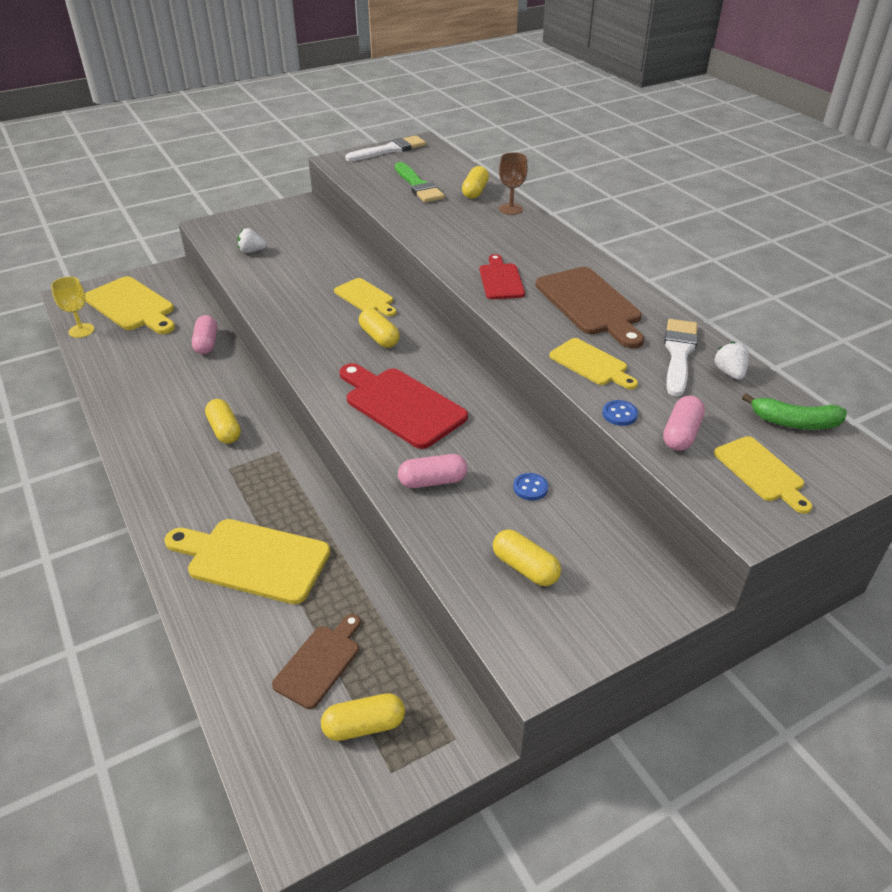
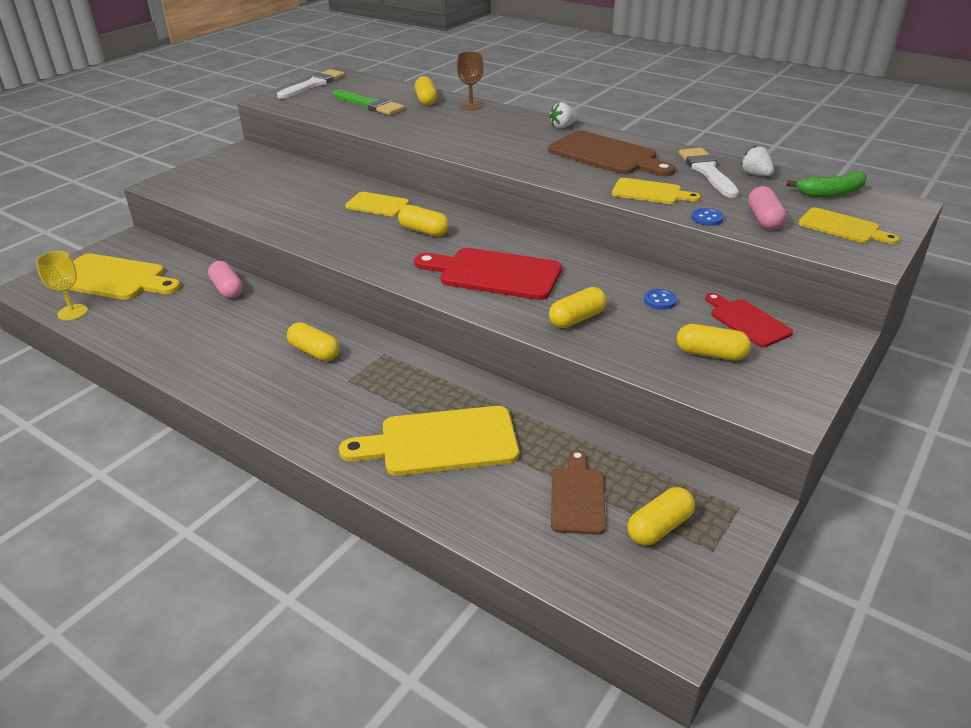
camera: 25 degrees left, 5 degrees down
(252, 251) = (230, 195): white strawberry -> white strawberry (562, 127)
(432, 481) = (577, 319): pink capsule -> yellow capsule
(501, 280) = (516, 154): red cutting board -> red cutting board (747, 321)

